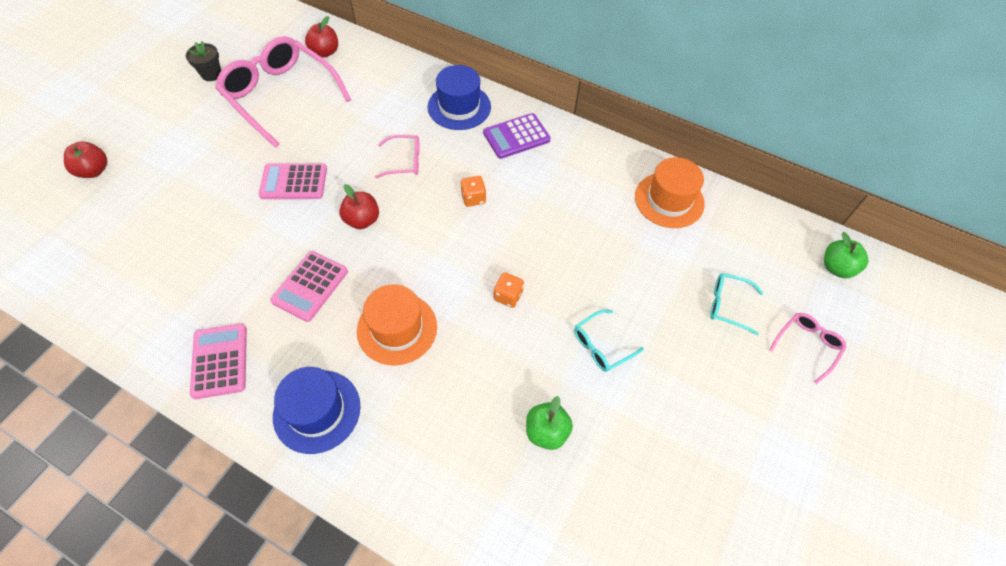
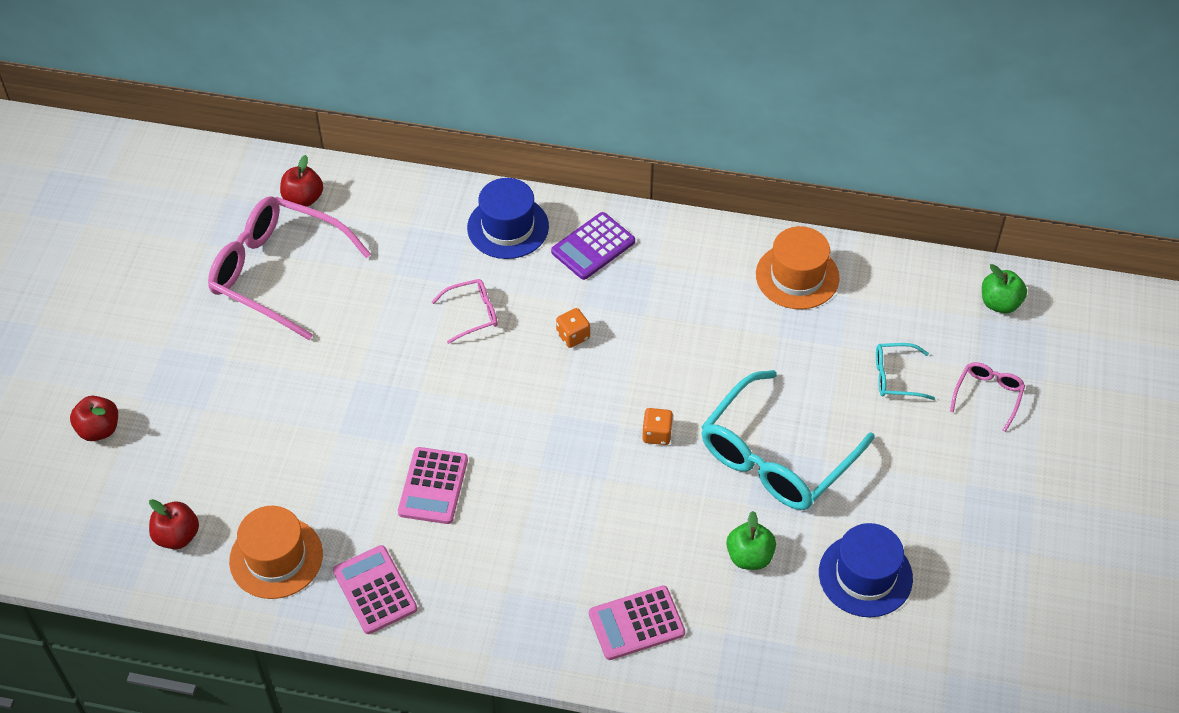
camera: 15 degrees left, 5 degrees down
(211, 74) = (172, 268): black flower pot -> none
(294, 182) = (352, 375): pink calculator -> pink calculator (636, 623)
(317, 411) = (505, 607): blue hat -> blue hat (865, 575)
(362, 220) = (456, 397): red apple -> red apple (177, 536)
(397, 328) = (551, 502): orange hat -> orange hat (276, 557)
(601, 346) = (775, 457): turquoise glasses -> turquoise glasses, size x2.19

